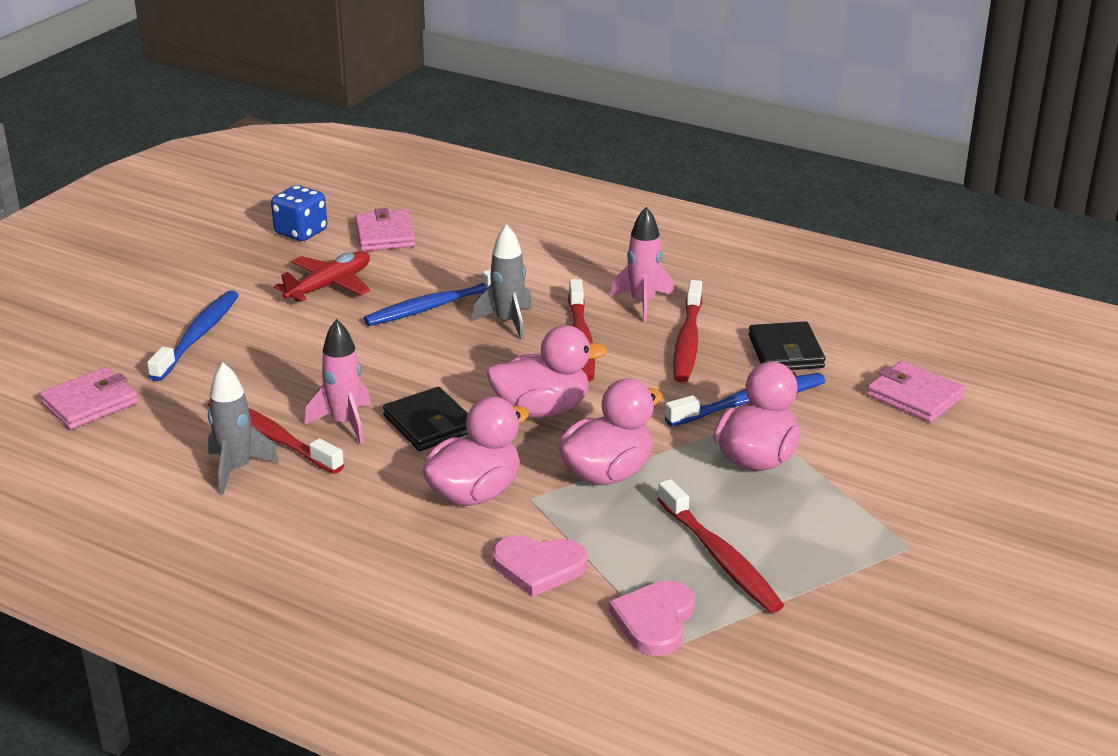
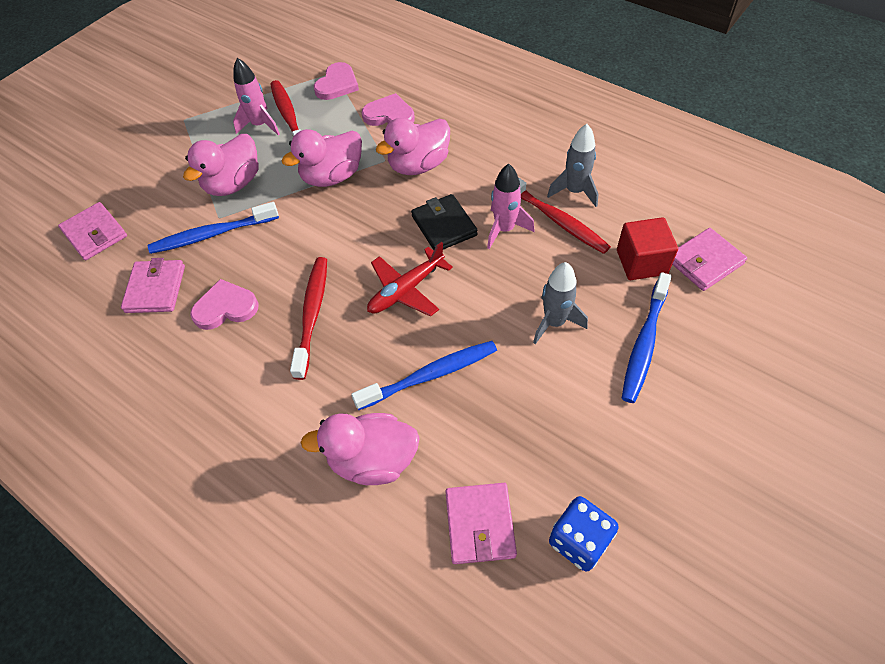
camera: 170 degrees left, 25 degrees up
(171, 399) = (641, 262): none -> red cube
(329, 286) = (533, 418): red plane -> red plane (406, 290)
(508, 322) = (368, 344): grey rocket -> grey rocket (554, 322)
(542, 410) = (362, 235): pink duck -> pink duck (373, 460)
(643, 303) = (242, 365): pink rocket -> pink rocket (260, 125)
(688, 341) = (225, 307): red toothbrush -> pink heart
(785, 352) = (155, 289): black wallet -> pink wallet

